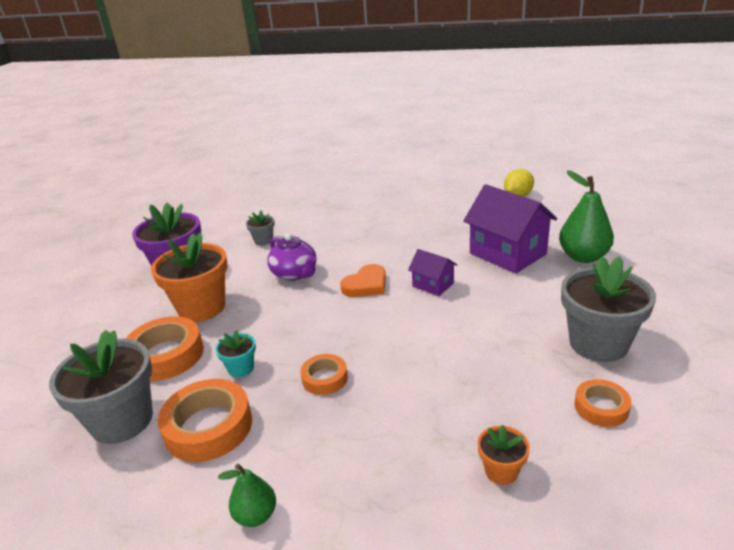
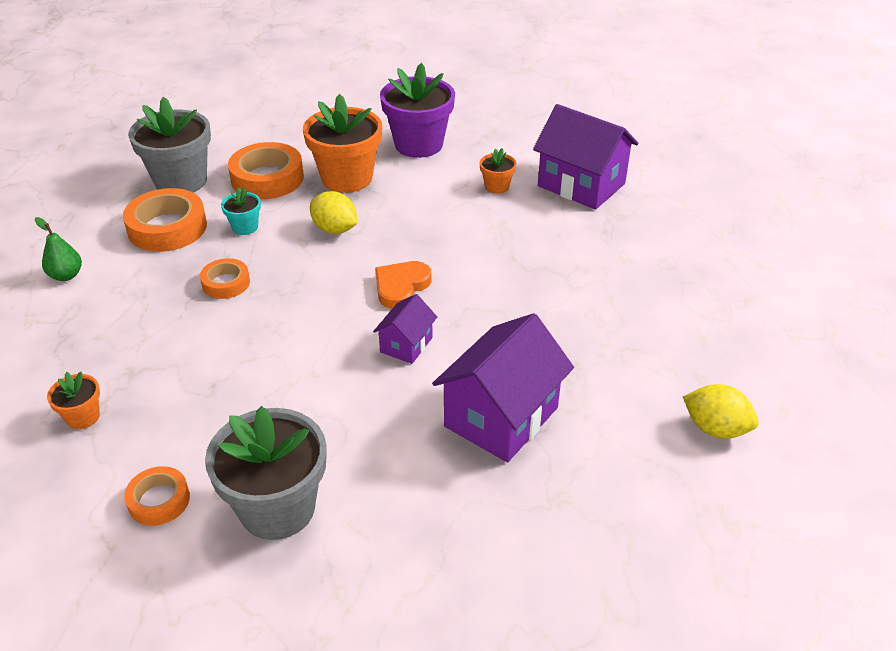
camera: 75 degrees right, 10 degrees up
(263, 240) = (496, 187): grey flower pot -> orange flower pot
(275, 315) = (335, 229): none -> yellow lemon
(282, 211) = (581, 185): none -> purple house
(295, 273) = (421, 227): purple teapot -> none
(366, 285) = (401, 287): orange heart -> orange heart turned 90 degrees clockwise
(583, 257) = (506, 508): green pear -> none

